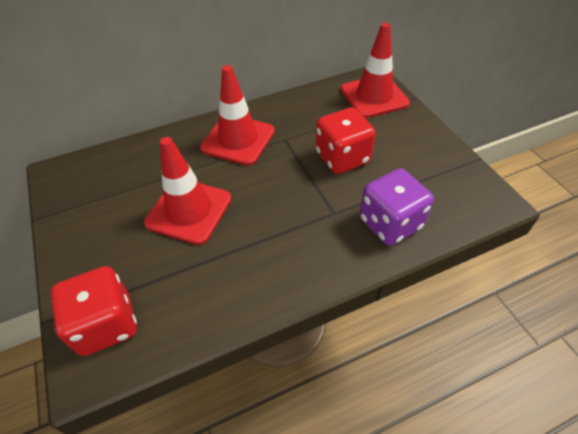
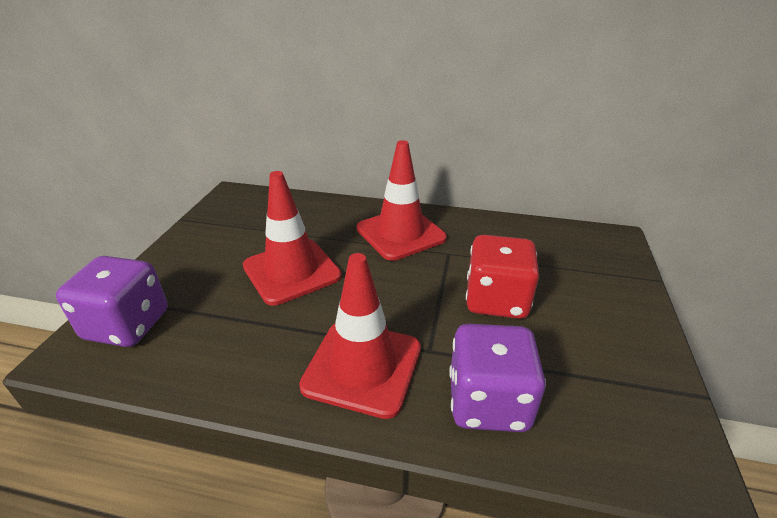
camera: 35 degrees right, 15 degrees down
(106, 324) = (127, 325): red dice -> purple dice
(374, 97) = (598, 257): red traffic cone -> red traffic cone (362, 367)

